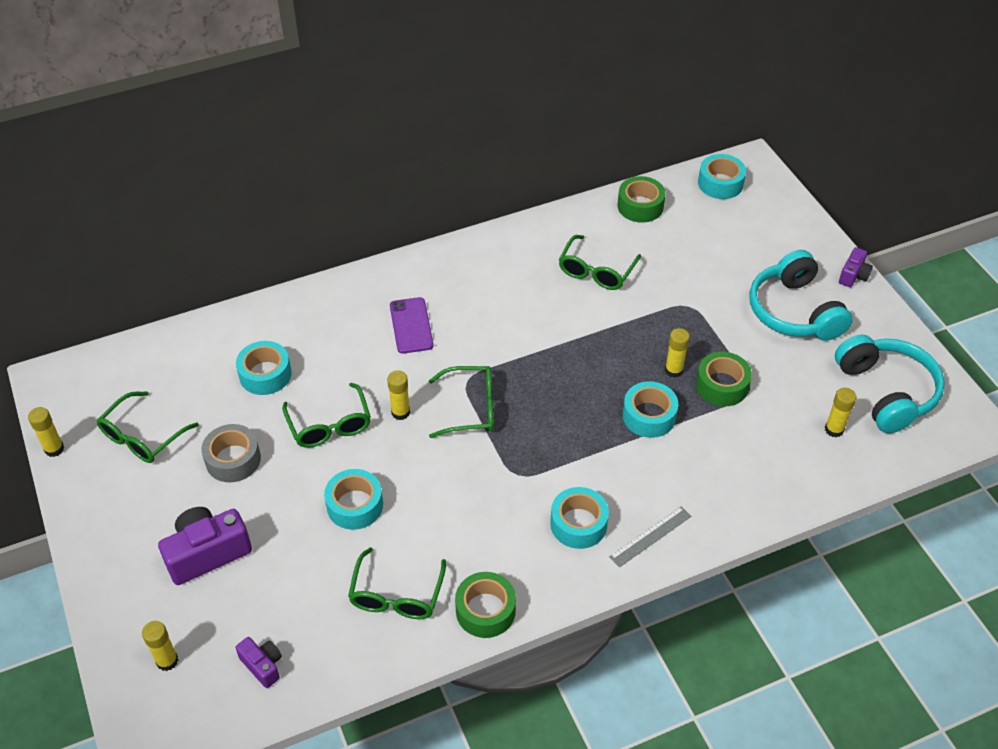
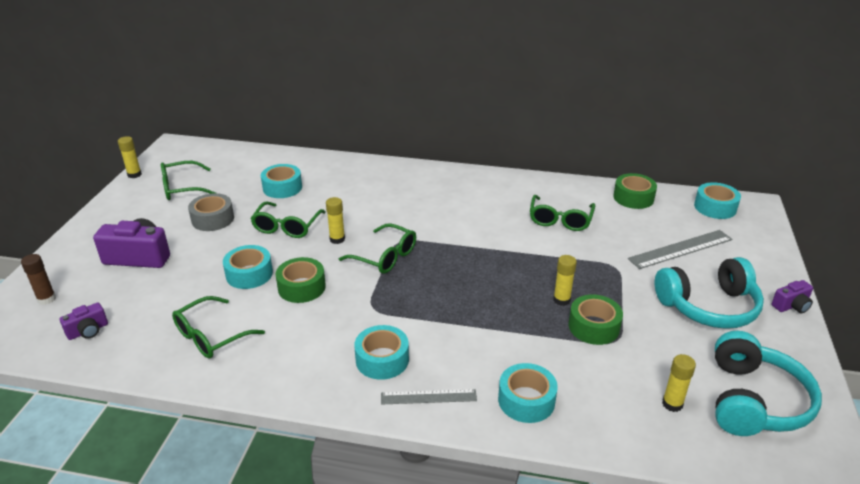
camera: 35 degrees right, 15 degrees down
(167, 661) = (46, 299): yellow glue stick -> brown glue stick
(262, 665) = (88, 331): purple camera -> purple camera turned 60 degrees clockwise
(411, 325) = (397, 199): purple phone -> none
(485, 610) = (254, 378): green tape -> green tape (301, 287)
(596, 271) = (560, 220): green glasses -> green glasses turned 45 degrees counterclockwise
(649, 416) = (511, 319): turquoise tape -> turquoise tape (526, 400)
(727, 254) = (680, 249): none -> grey ruler
(794, 311) = (709, 307): turquoise headphones -> turquoise headphones turned 120 degrees counterclockwise

